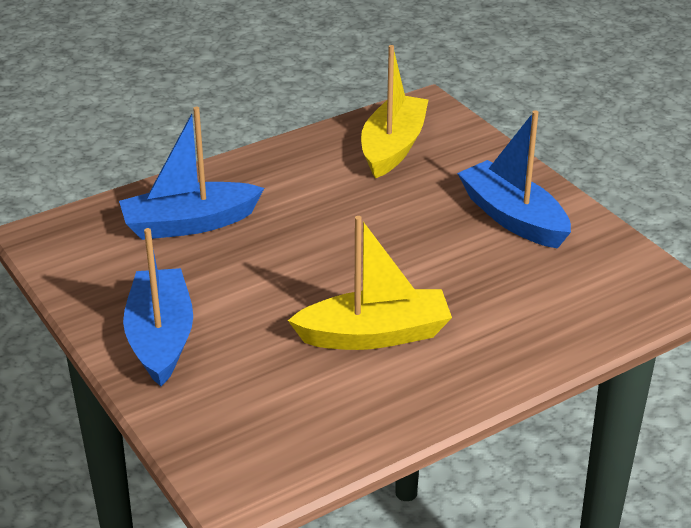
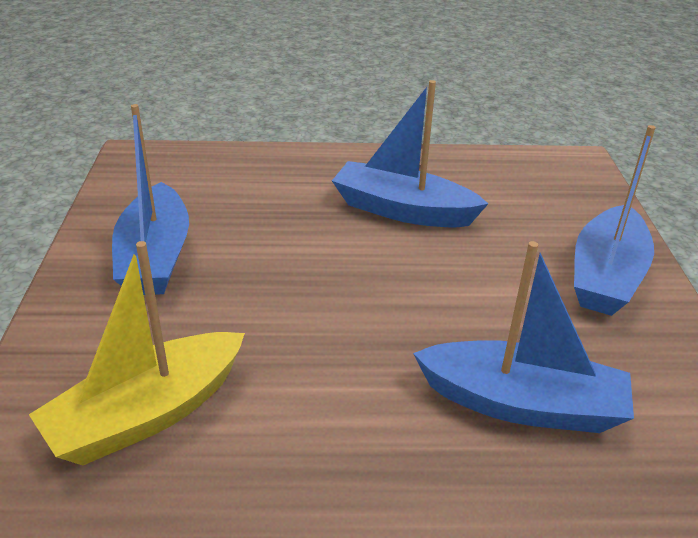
camera: 150 degrees left, 0 degrees up
(374, 335) = (403, 210): yellow boat -> blue boat

